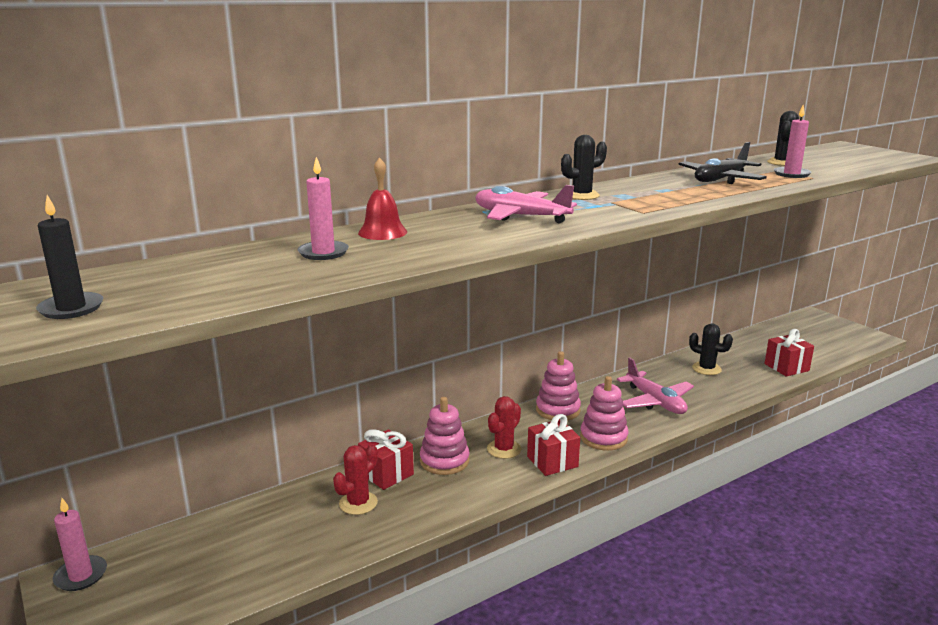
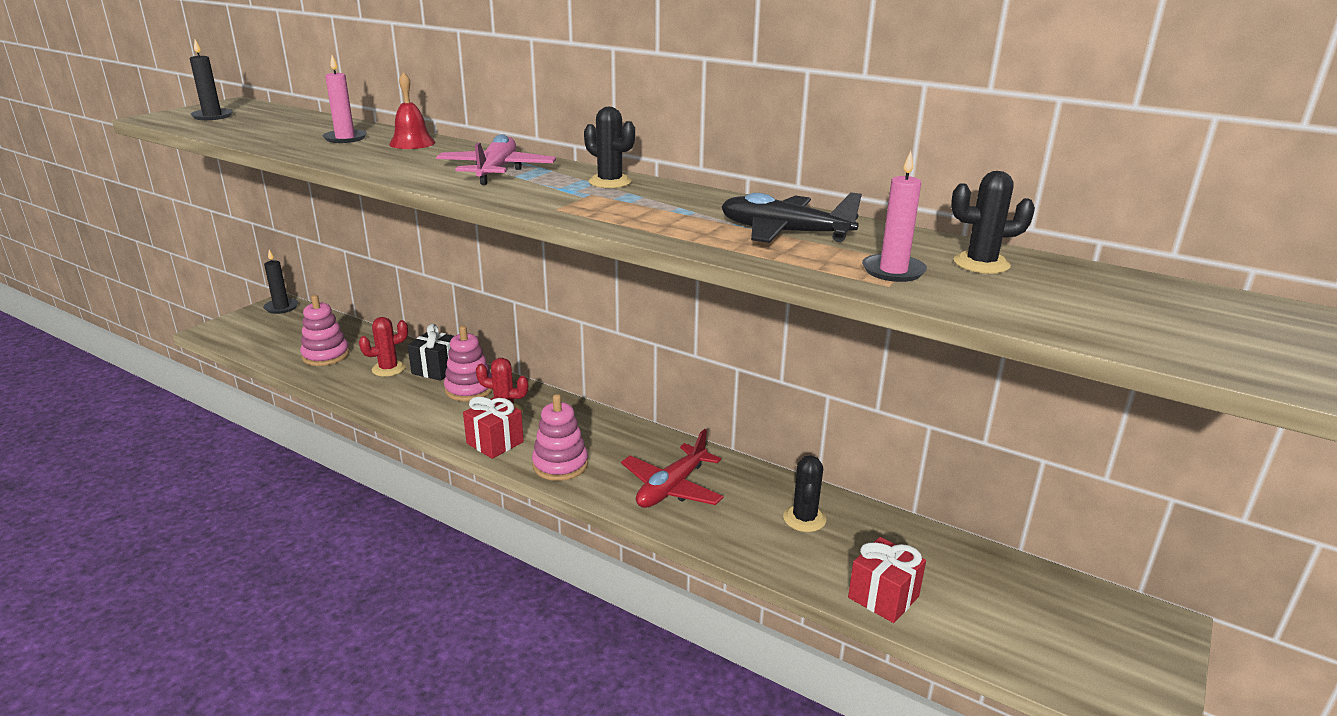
camera: 65 degrees right, 5 degrees up
(81, 576) = (281, 307): pink candle -> black candle
(358, 503) = (388, 369): red cactus -> red cactus turned 45 degrees counterclockwise
(386, 474) = (436, 369): red gift -> black gift
(558, 410) = (604, 428): pink stacking toy -> pink stacking toy (326, 355)
(655, 402) = (671, 488): pink plane -> red plane

